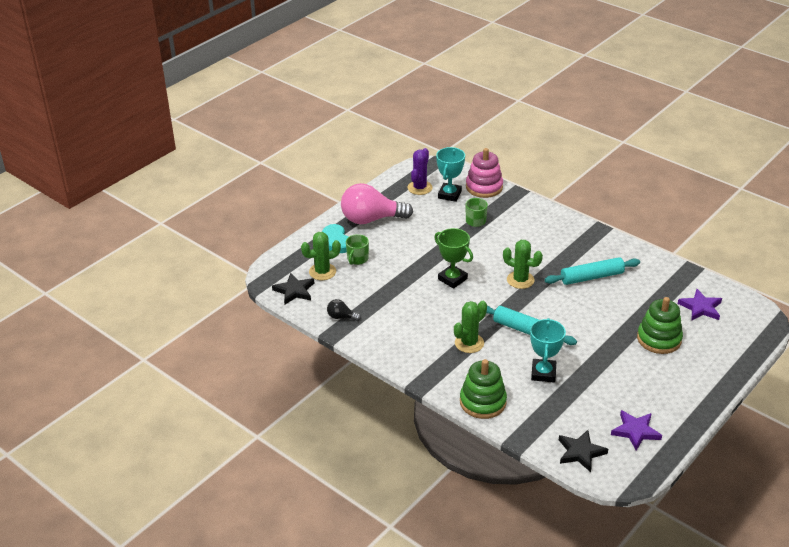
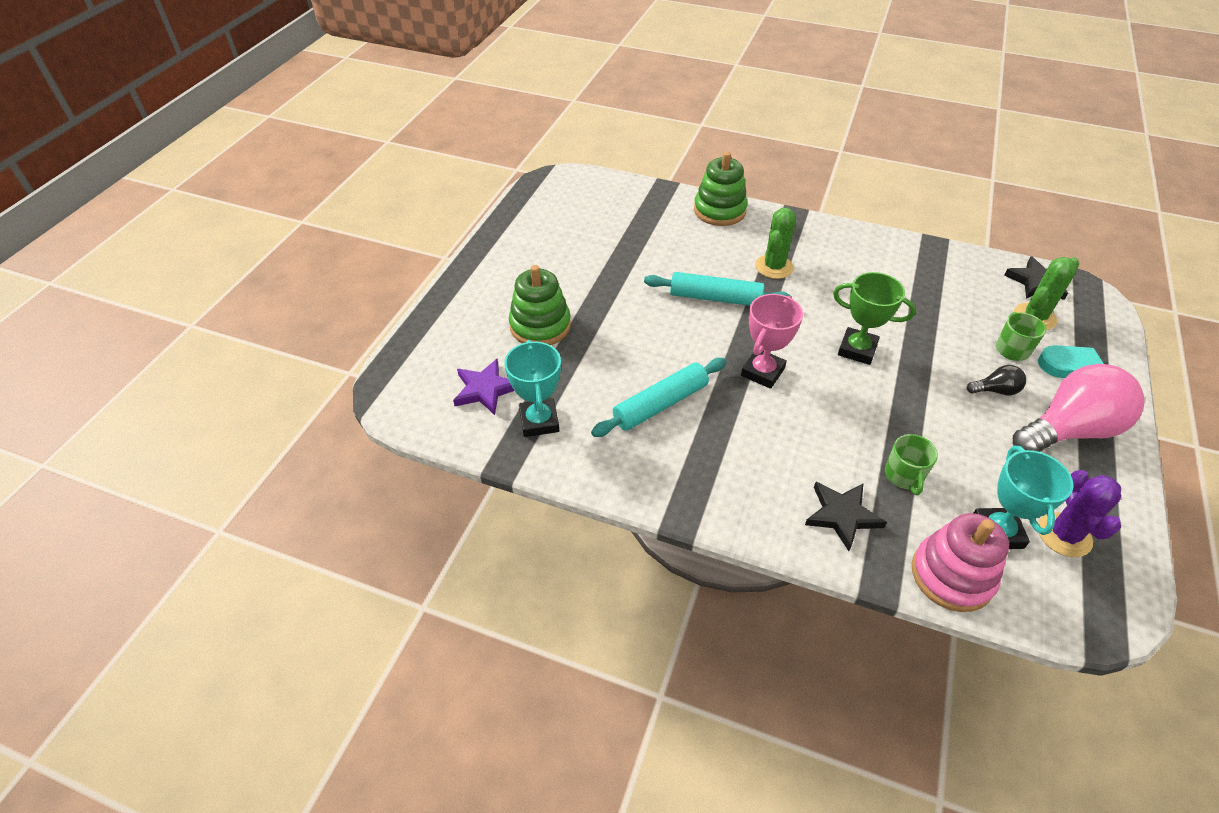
camera: 160 degrees right, 10 degrees up
(341, 317) = (946, 263): black light bulb -> black light bulb (995, 390)
(520, 280) = (762, 372): green cactus -> pink trophy
(543, 373) = (669, 252): turquoise trophy -> turquoise trophy (539, 421)
(580, 452) = (600, 189): black star -> black star (842, 515)
(635, 431) = (549, 217): purple star -> none

